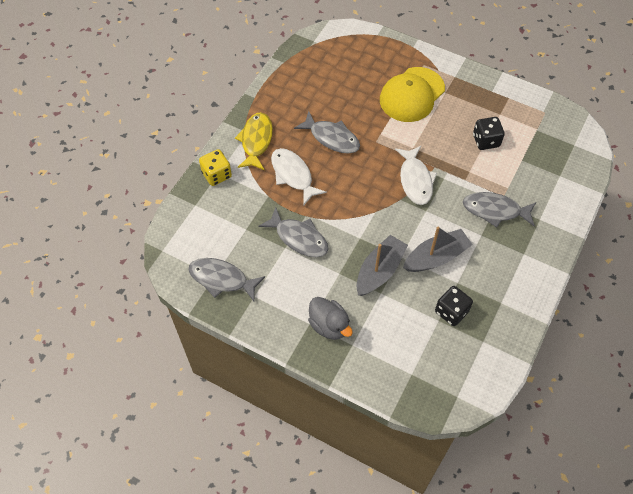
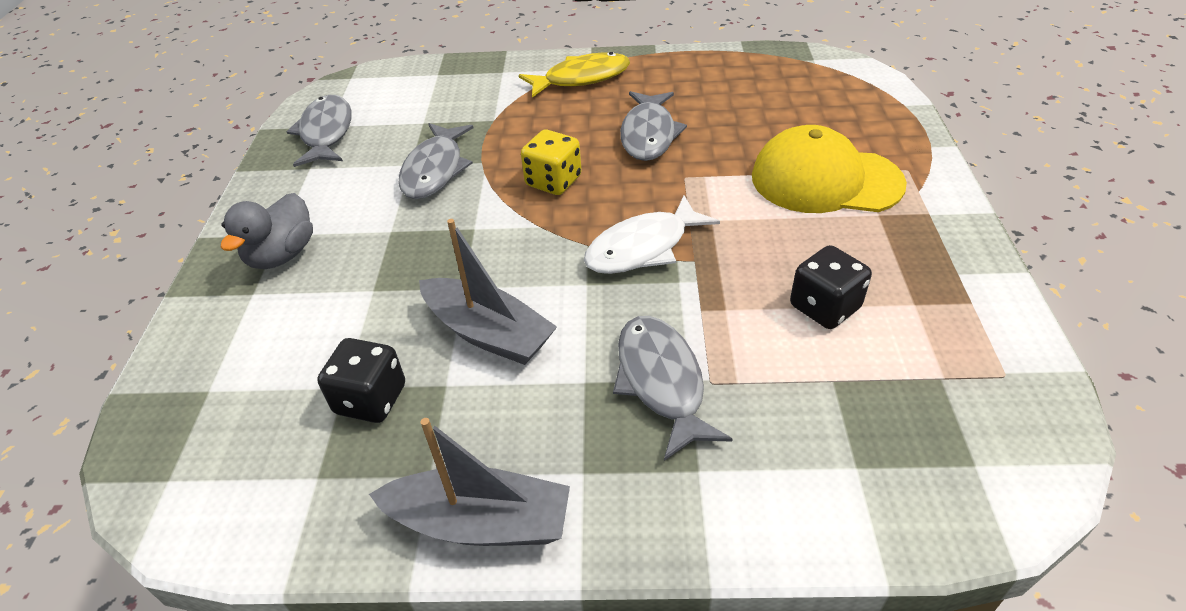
camera: 65 degrees right, 15 degrees down
(216, 175) = (498, 71): yellow dice -> yellow dice (553, 181)
(293, 175) = (547, 126): white fish -> none
(379, 271) = (418, 272): grey boat -> grey boat (480, 522)

